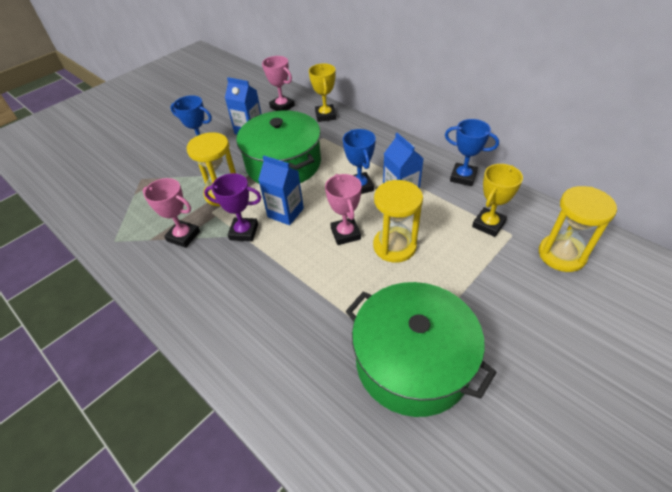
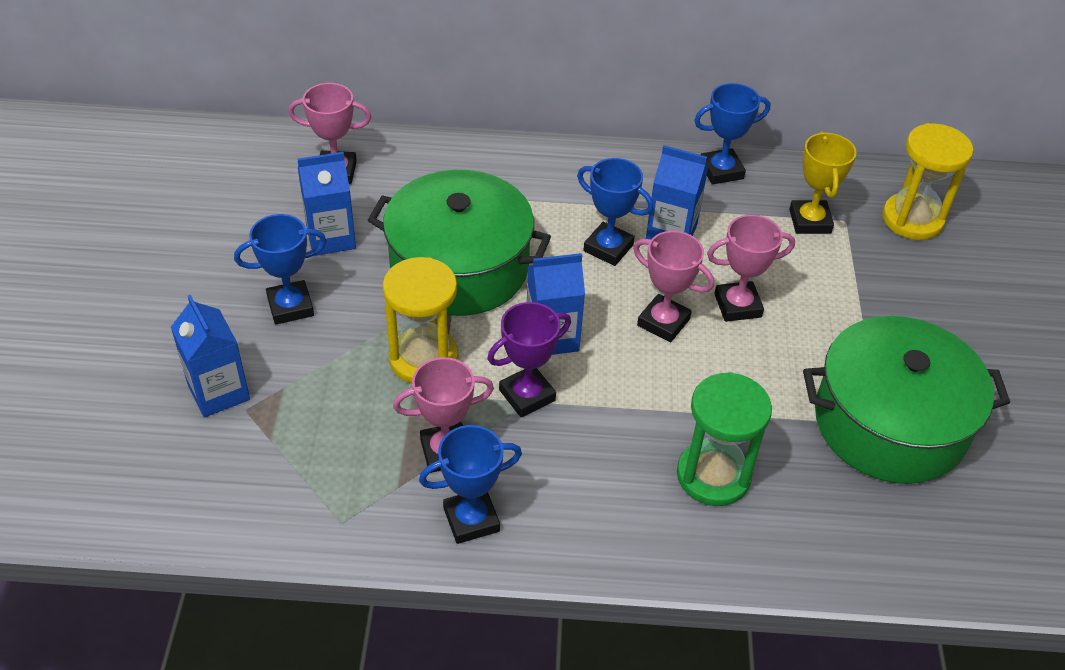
camera: 45 degrees left, 0 degrees up
(141, 167) = (218, 392): none -> blue carton
(156, 271) = (471, 519): none -> blue trophy
(280, 323) = (713, 475): none -> green hourglass
(325, 115) = (429, 158): yellow trophy -> none
(394, 246) = (737, 305): yellow hourglass -> pink trophy

